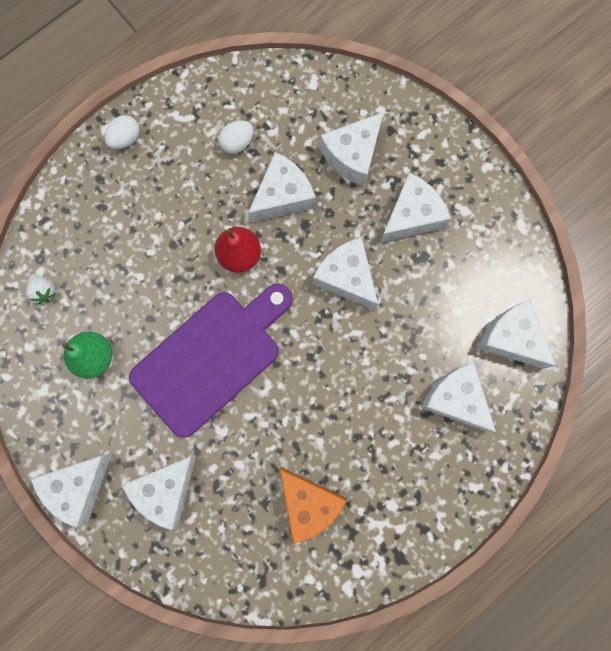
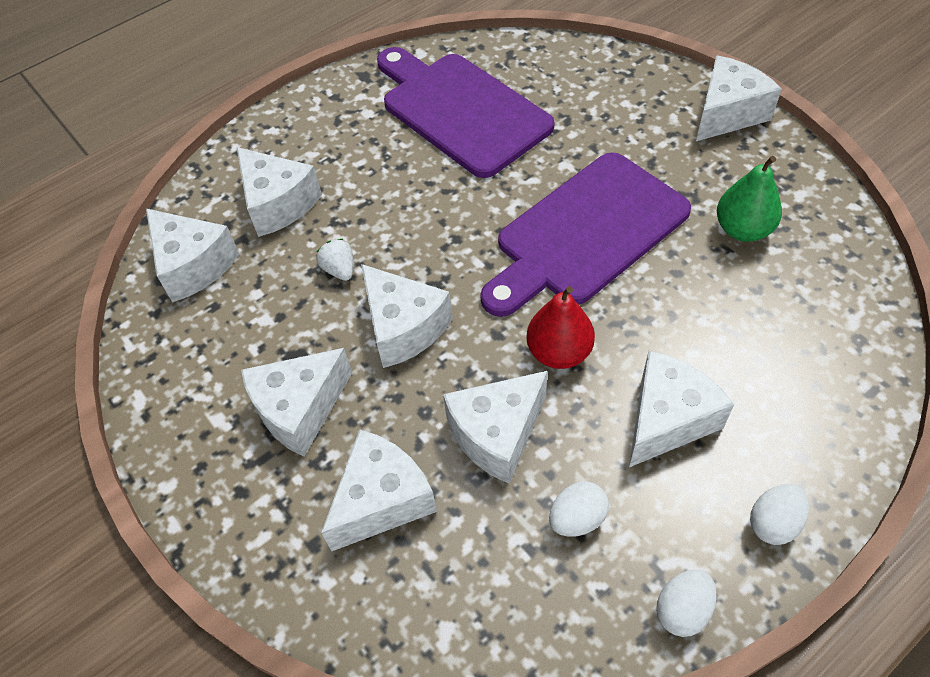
camera: 175 degrees left, 25 degrees down
(44, 291) = (837, 300): white strawberry -> white strawberry (339, 270)
(166, 489) = (624, 115): white cheese -> white cheese (667, 419)
(185, 93) = (682, 610): none -> white egg
(308, 503) = (460, 111): orange cheese -> purple cutting board

